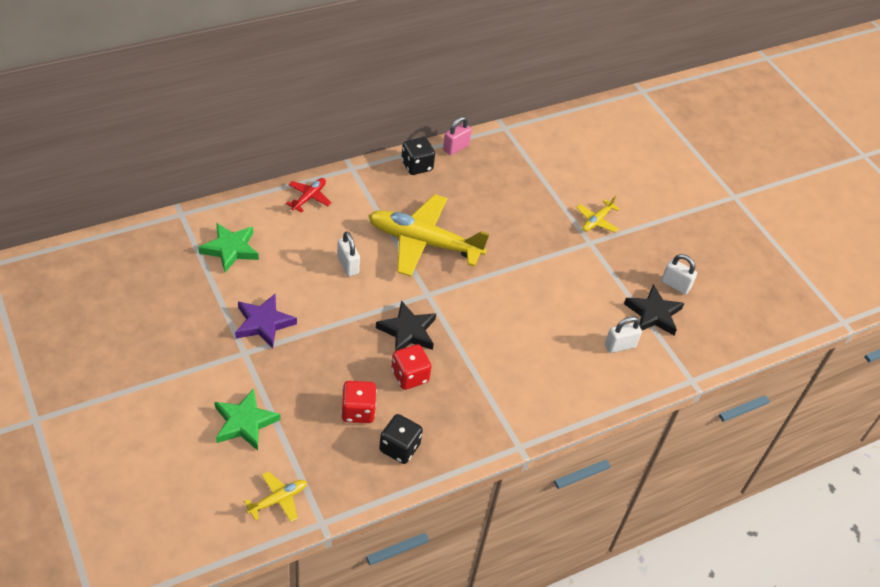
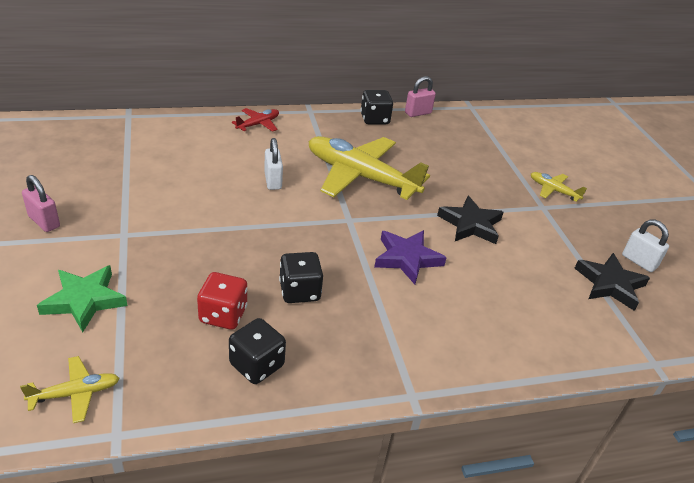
camera: 15 degrees right, 10 degrees down
(171, 355) = (44, 221): none -> pink padlock
(230, 249) = (160, 148): green star -> none
(264, 323) = (159, 213): purple star -> purple star (407, 258)
(407, 331) = (314, 248): black star -> black star (470, 224)
(410, 376) = (299, 291): red dice -> black dice
(596, 221) = (553, 190): yellow plane -> yellow plane turned 75 degrees clockwise
(620, 346) = (564, 309): white padlock -> none

